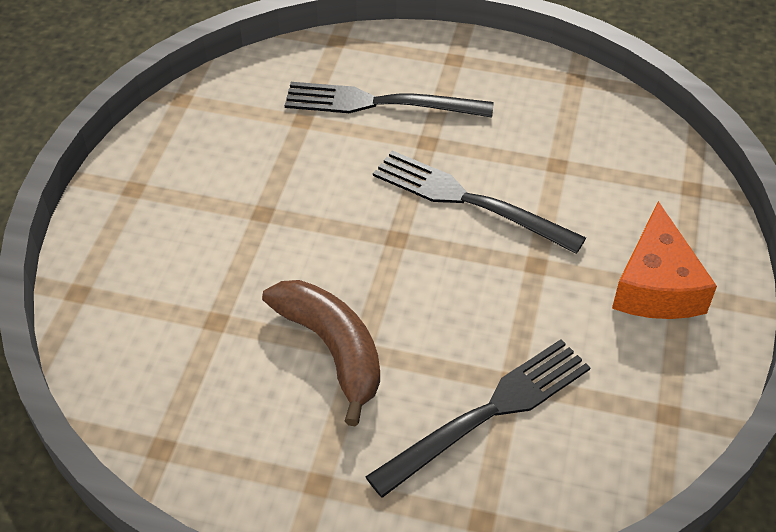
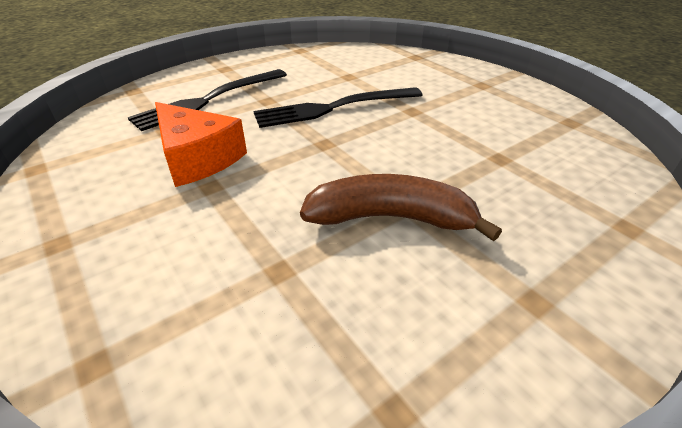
camera: 50 degrees left, 10 degrees down
(488, 413) = (522, 178): black fork -> none
(656, 285) = (471, 88): orange cheese -> orange cheese (197, 158)

